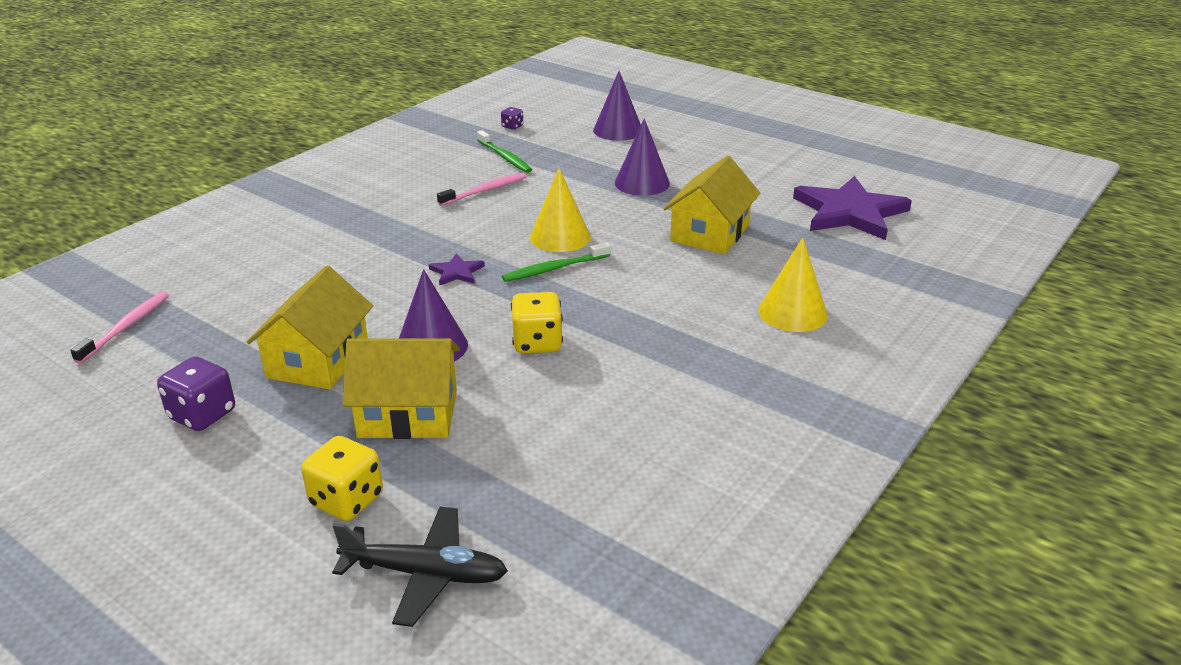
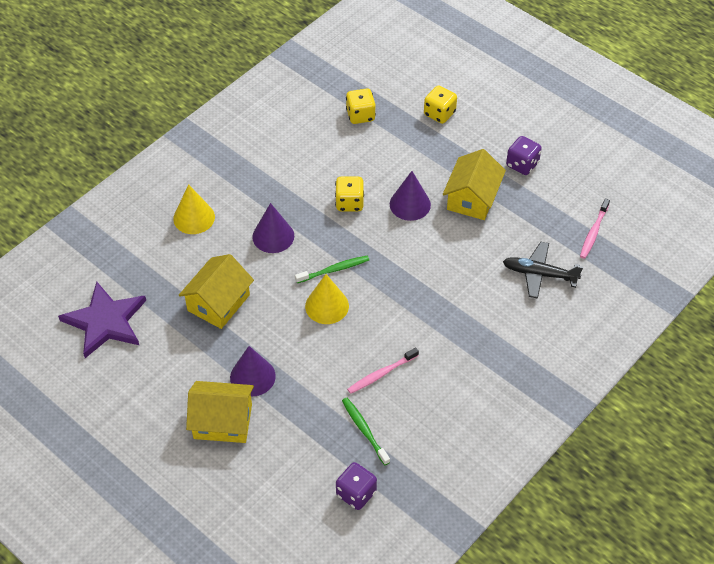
camera: 175 degrees left, 20 degrees up
(408, 413) = (418, 158): yellow house -> yellow house (223, 421)
(424, 574) = (402, 80): black plane -> black plane (540, 274)
(457, 272) = (399, 270): purple star -> none
(512, 126) = (356, 493): purple dice -> purple dice, size x1.88
(525, 486) = (360, 115): none -> yellow dice
(618, 130) = (255, 477): purple cone -> purple cone (273, 236)

